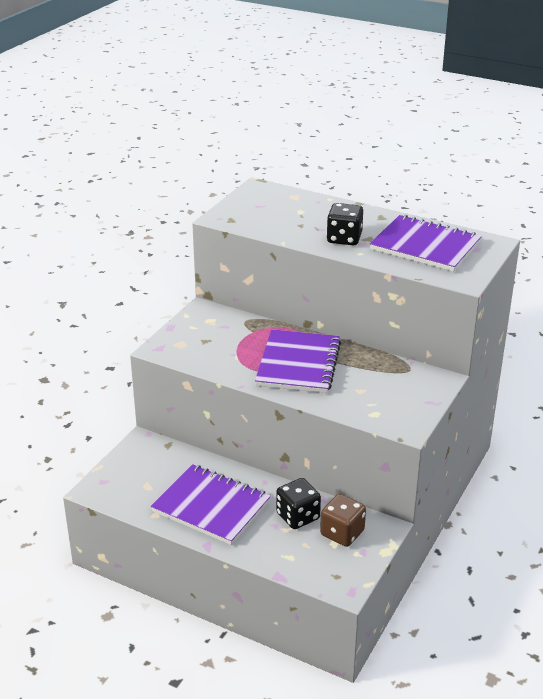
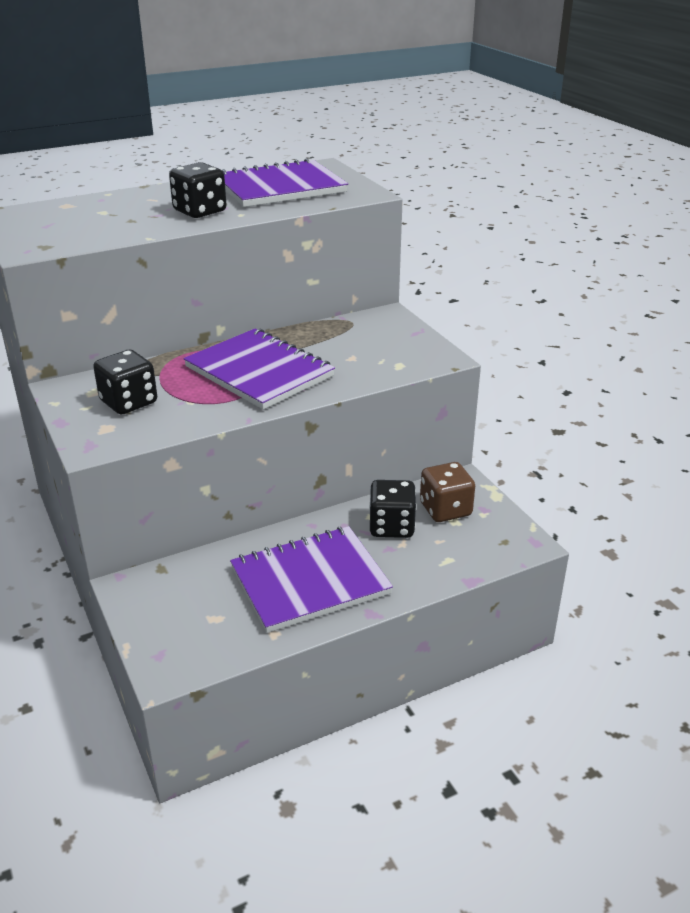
camera: 55 degrees left, 0 degrees up
(212, 337) = (128, 402): none -> black dice

